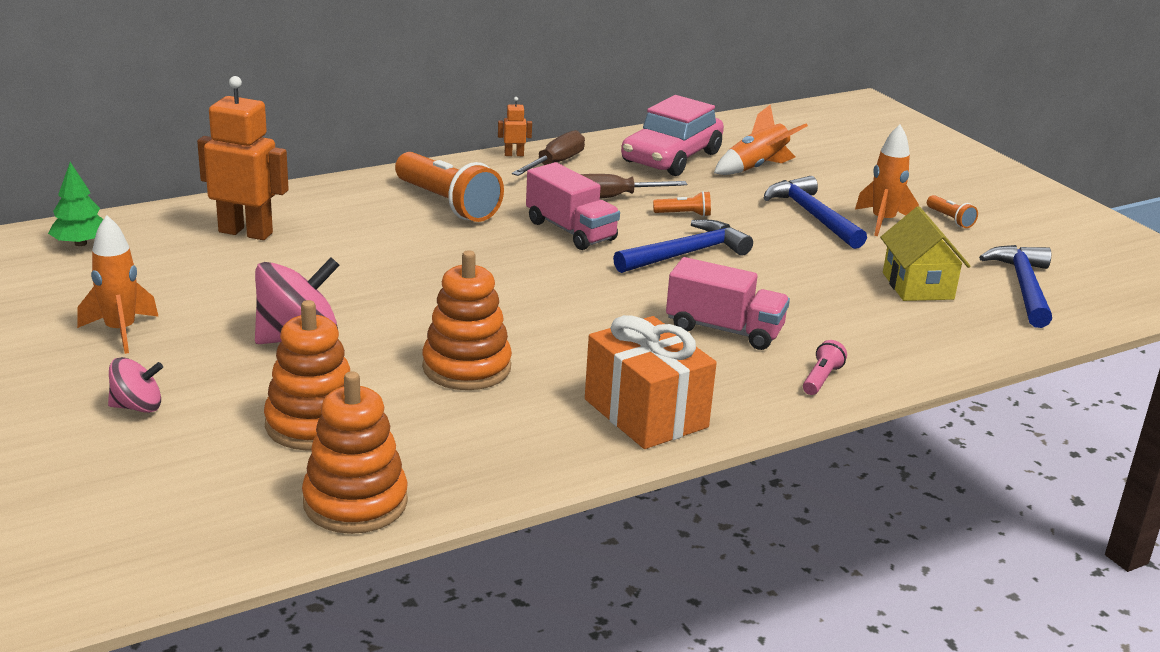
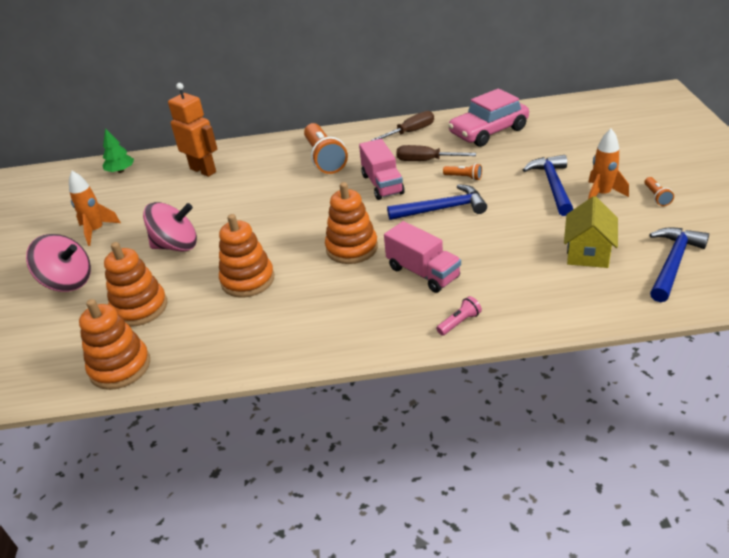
camera: 30 degrees right, 10 degrees up
(137, 407) = (68, 282): pink spinning top -> pink spinning top, size x1.75
(514, 154) = (390, 124): orange robot -> none
(595, 312) = (352, 248): none -> orange stacking toy
(646, 413) = (325, 331): orange gift -> none
(756, 167) = (541, 142): orange rocket -> none

